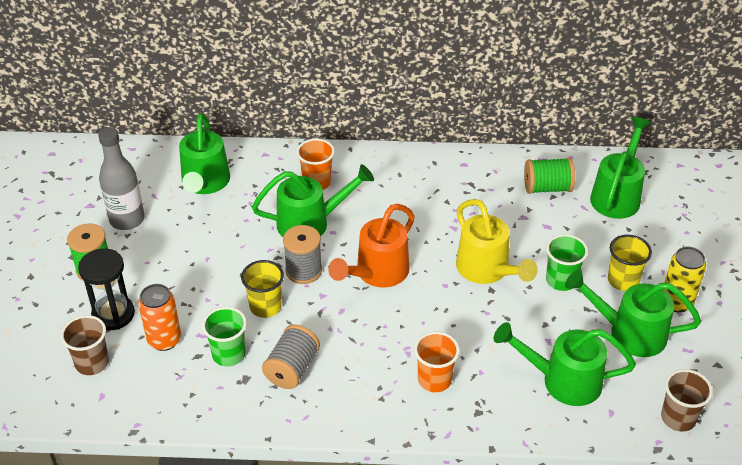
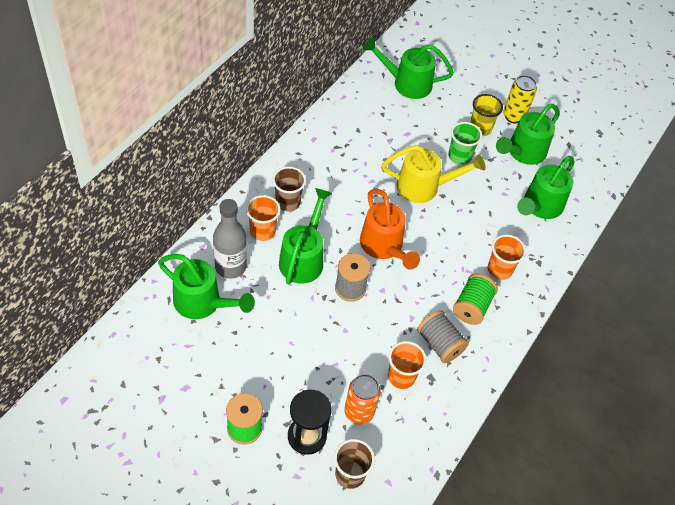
camera: 65 degrees left, 10 degrees up
(127, 220) = (202, 378): grey bottle -> grey bottle (230, 267)
(228, 354) = (401, 376): green cup -> orange cup
(265, 307) = (369, 330): yellow cup -> none
(547, 188) = (372, 111): green spool -> green spool (472, 307)
(617, 195) = (406, 83): green watering can -> green watering can turned 45 degrees counterclockwise
(678, 418) = (598, 172): brown cup -> brown cup (288, 202)

